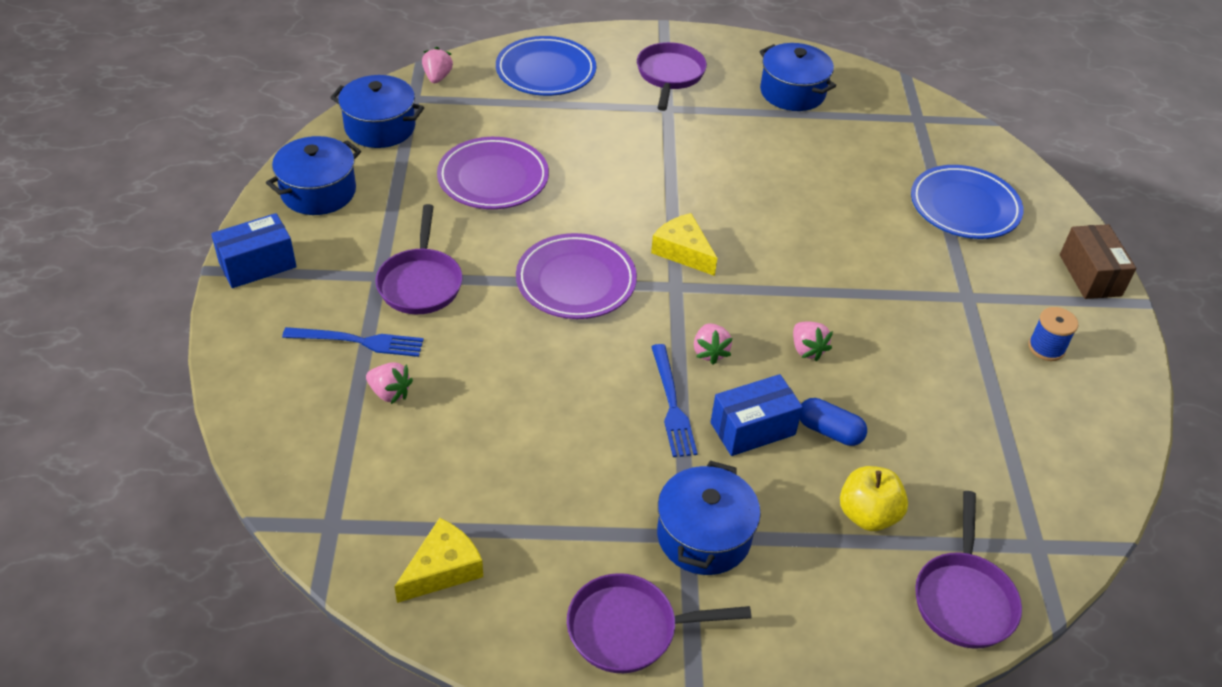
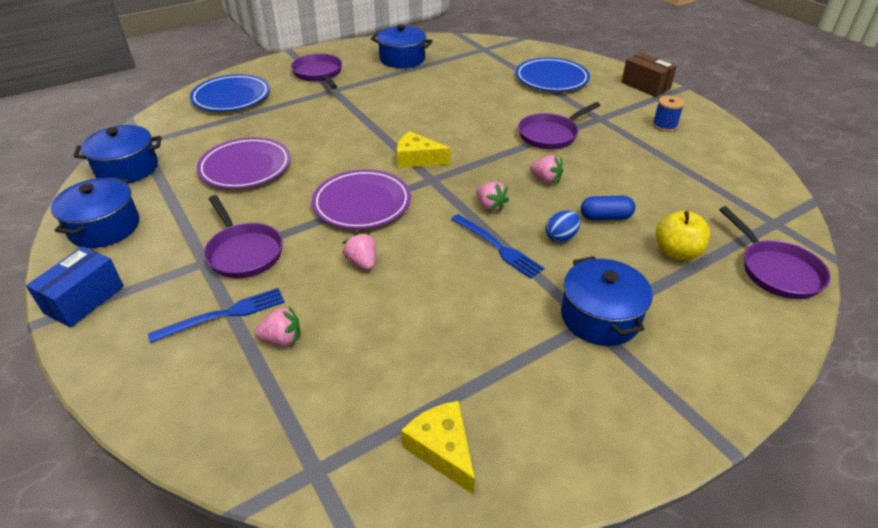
camera: 30 degrees left, 5 degrees down
(437, 77) = (151, 125): pink strawberry -> pink strawberry (362, 262)
(443, 569) = (442, 449): yellow cheese -> yellow cheese turned 45 degrees counterclockwise
(630, 629) = (618, 408): purple pan -> purple pan (550, 135)
(752, 428) = (561, 237): blue box -> blue egg

